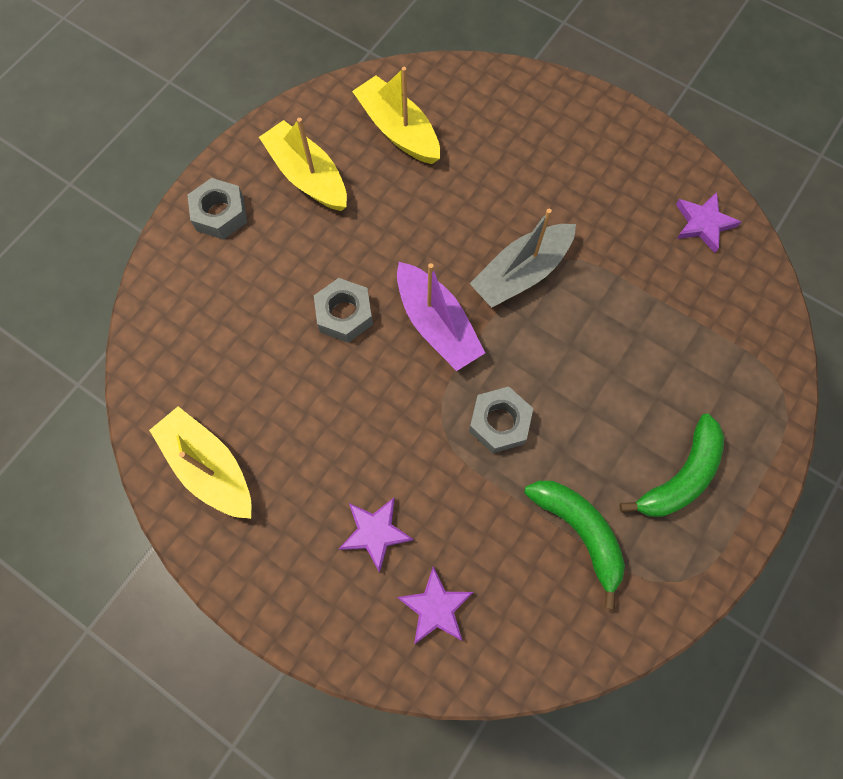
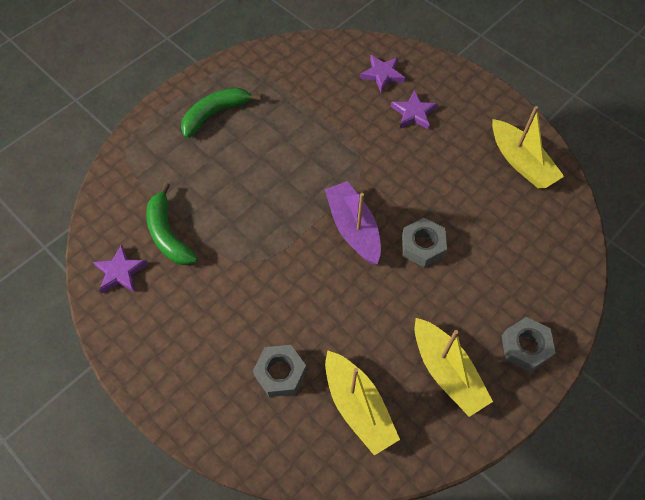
camera: 170 degrees left, 10 degrees down
(499, 422) = (322, 159): grey nut -> grey nut (280, 373)
(521, 273) = (279, 256): grey boat -> none
(579, 532) = (288, 96): green banana -> green banana (168, 234)

